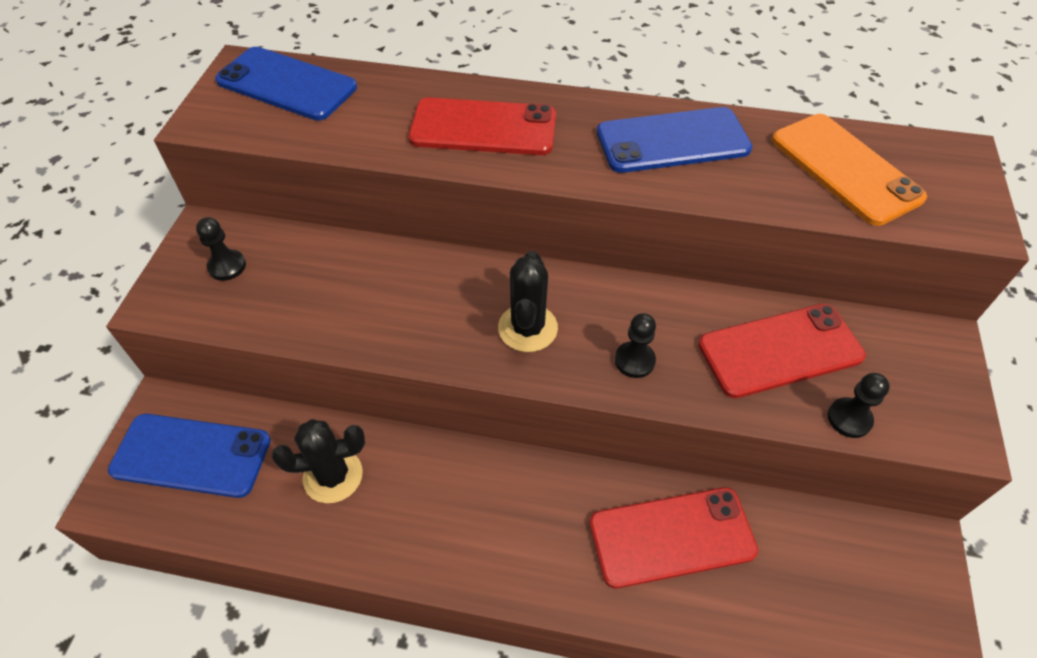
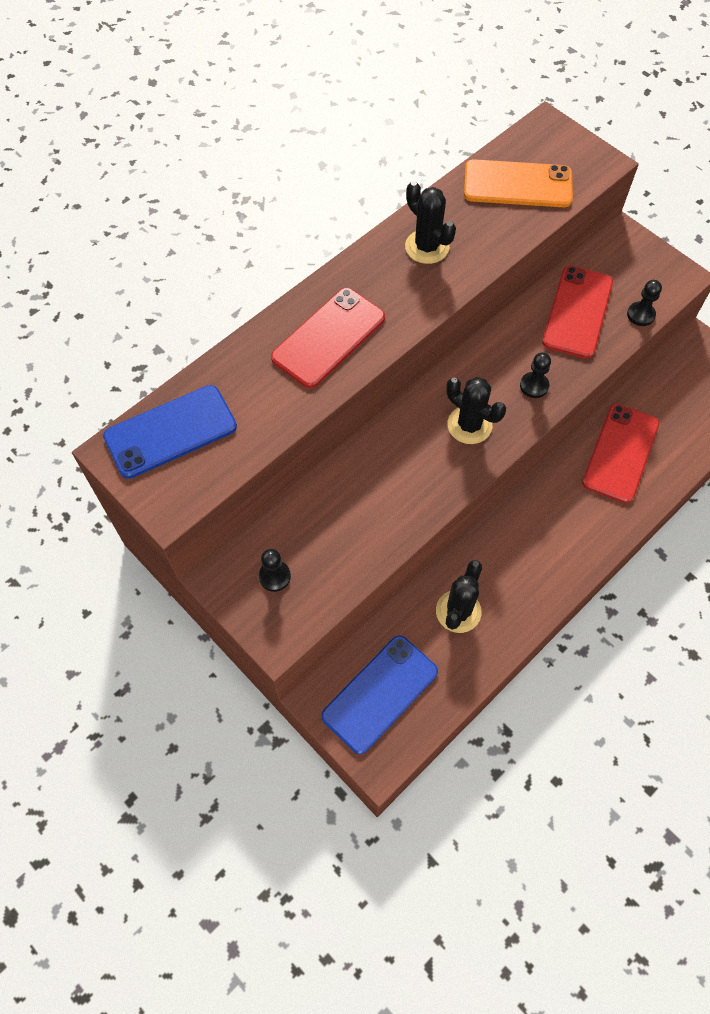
camera: 55 degrees left, 10 degrees up
(672, 141) = (427, 247): blue phone -> black cactus

